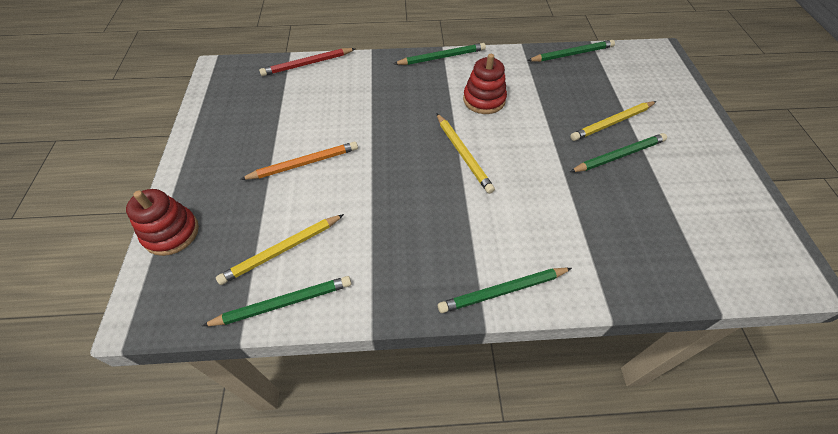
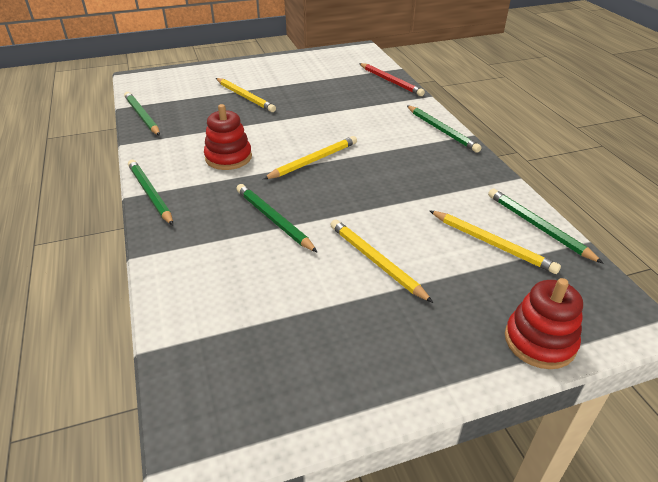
camera: 105 degrees left, 15 degrees down
(304, 163) = (376, 261): orange pencil -> yellow pencil
(307, 64) = (173, 319): red pencil -> red pencil (390, 81)
(619, 155) = (284, 94): green pencil -> green pencil (273, 219)

